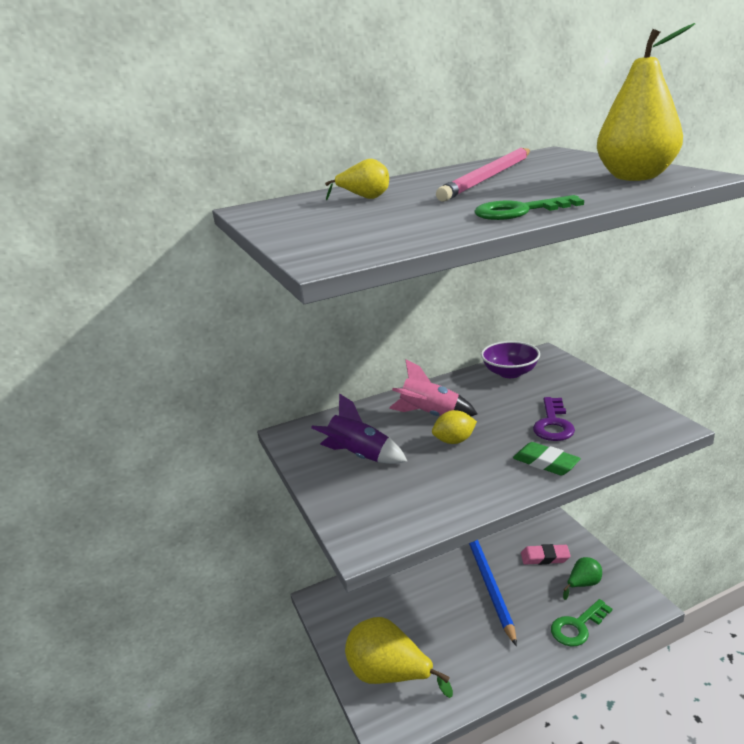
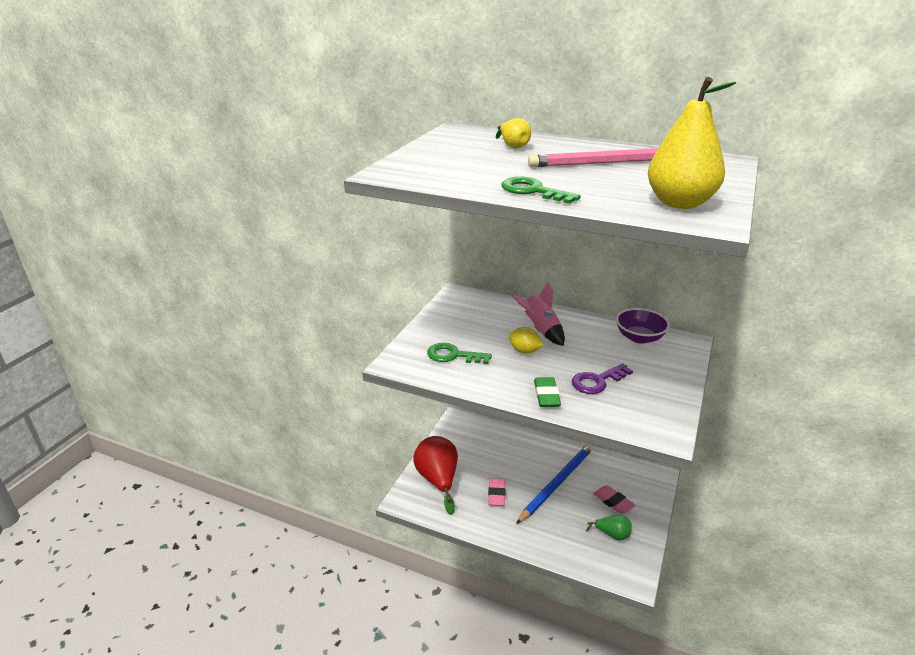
camera: 45 degrees right, 5 degrees up
(359, 456) = (466, 325): purple rocket -> none
(390, 675) = (438, 480): yellow pear -> red pear
(458, 636) = (496, 494): none -> pink eraser
(577, 626) = (569, 549): green key -> green key (453, 355)

